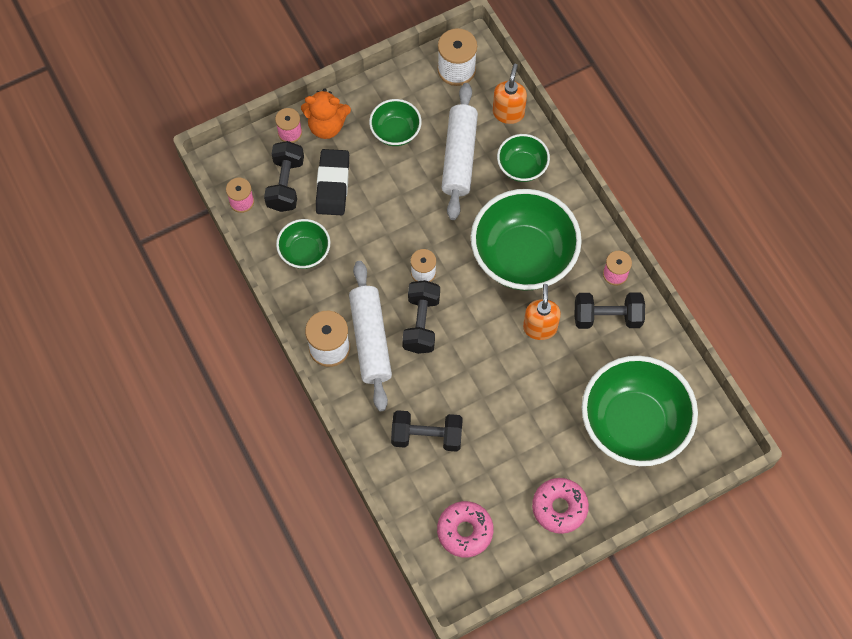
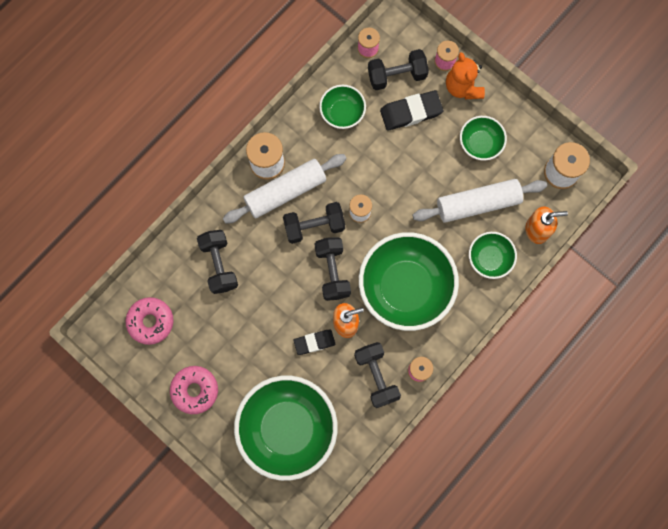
camera: 70 degrees right, 10 degrees up
(478, 322) = (332, 272): none -> black dumbbell
(549, 366) = (314, 342): none -> black eraser

